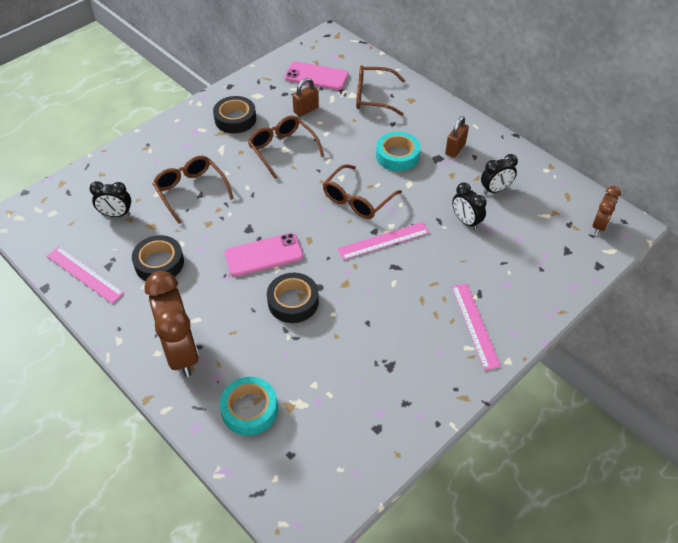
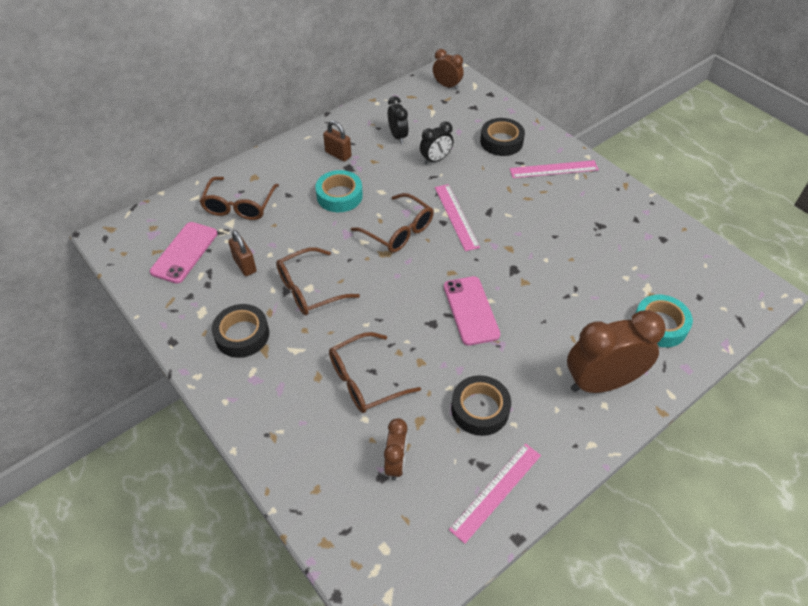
camera: 85 degrees left, 0 degrees up
(116, 214) = (396, 463): black clock -> brown clock
(293, 302) = (533, 288): black tape -> black tape (501, 141)

